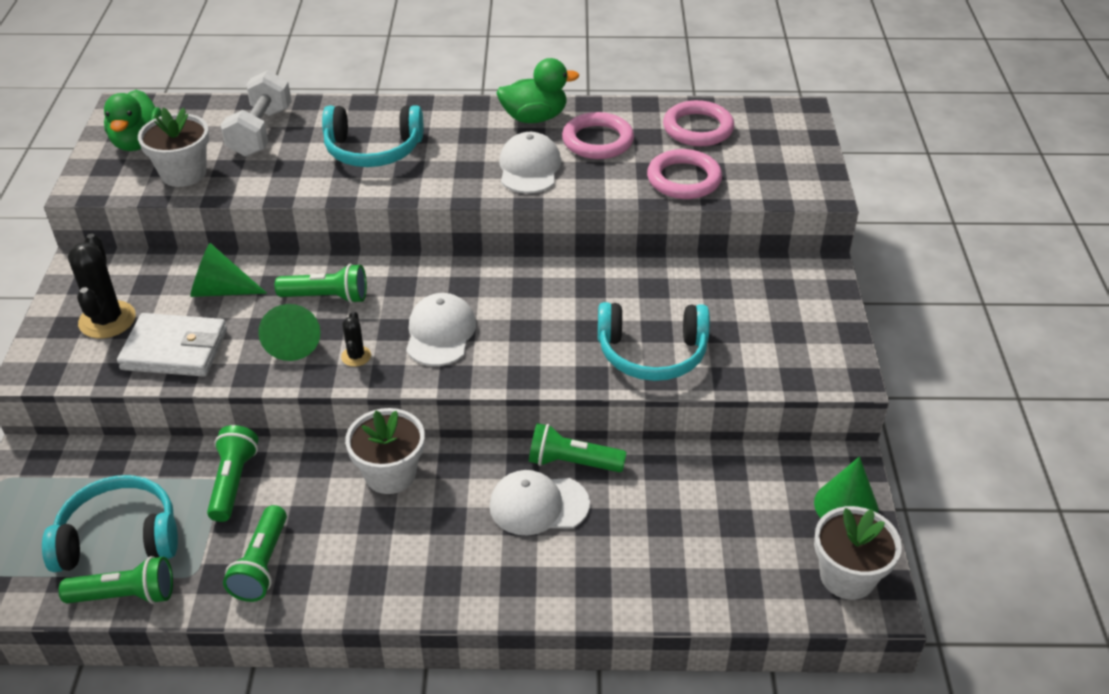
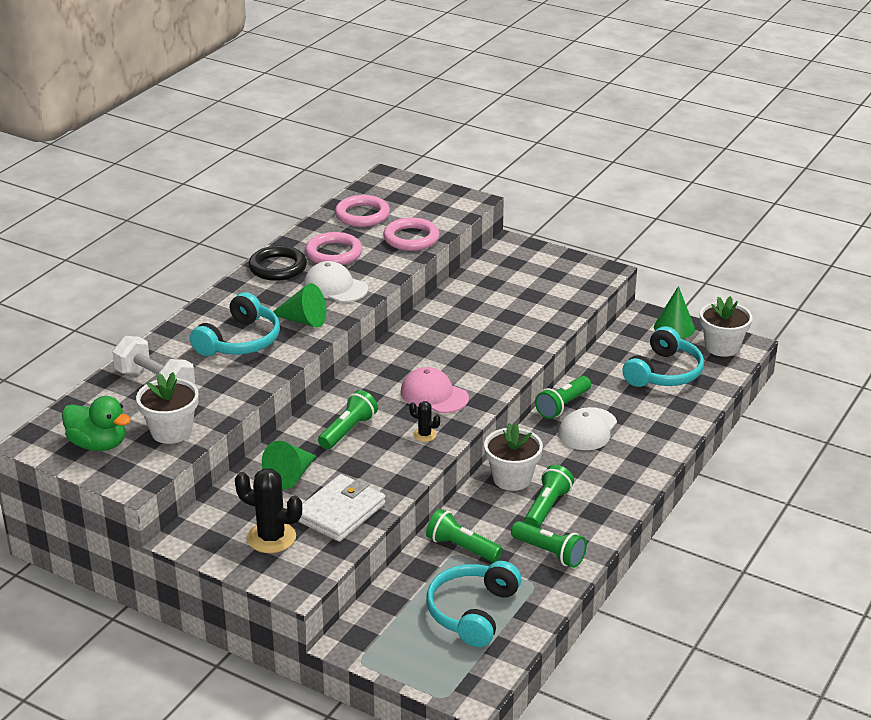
camera: 60 degrees left, 10 degrees down
(125, 595) = (530, 619): green flashlight -> green flashlight (547, 507)
(293, 341) = (382, 457): green cone -> green cone (303, 320)
(440, 333) = (434, 395): white cap -> pink cap
(534, 118) = (277, 267): green duck -> black ring
(652, 353) = (528, 325): turquoise headphones -> turquoise headphones (664, 372)

